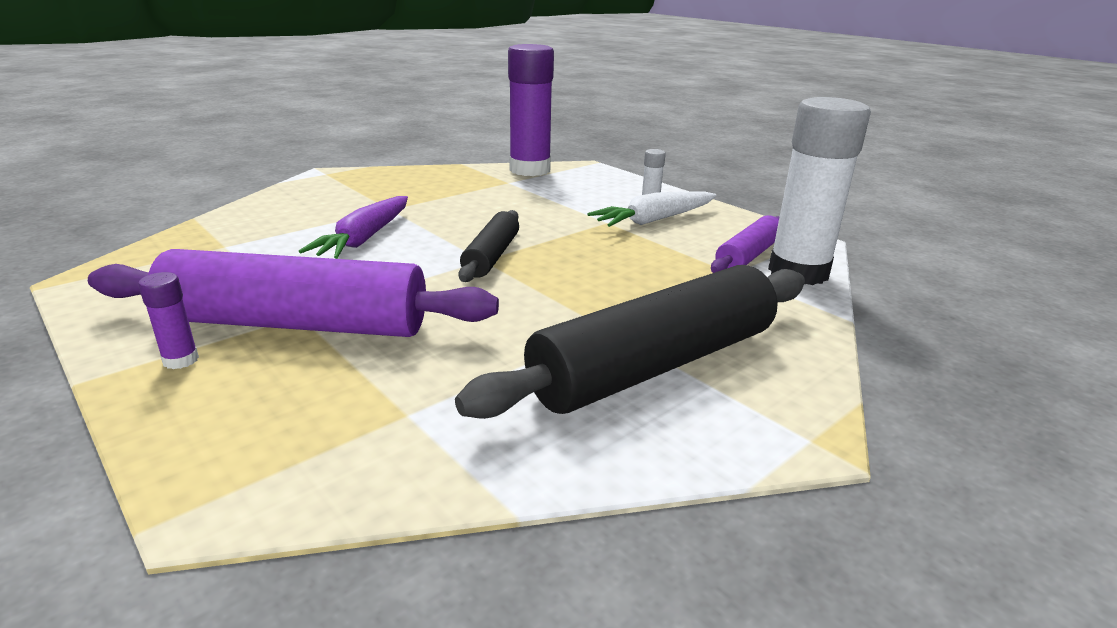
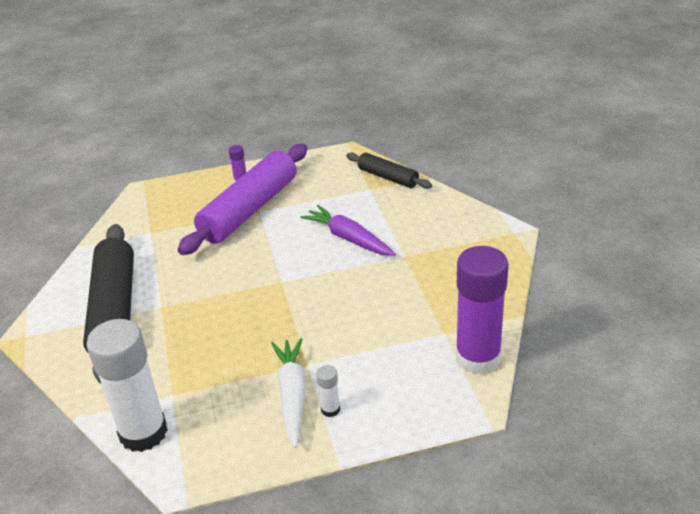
camera: 120 degrees right, 10 degrees up
(492, 256) = (283, 286): black rolling pin -> black rolling pin (388, 177)
(748, 256) = (187, 418): purple rolling pin -> none

